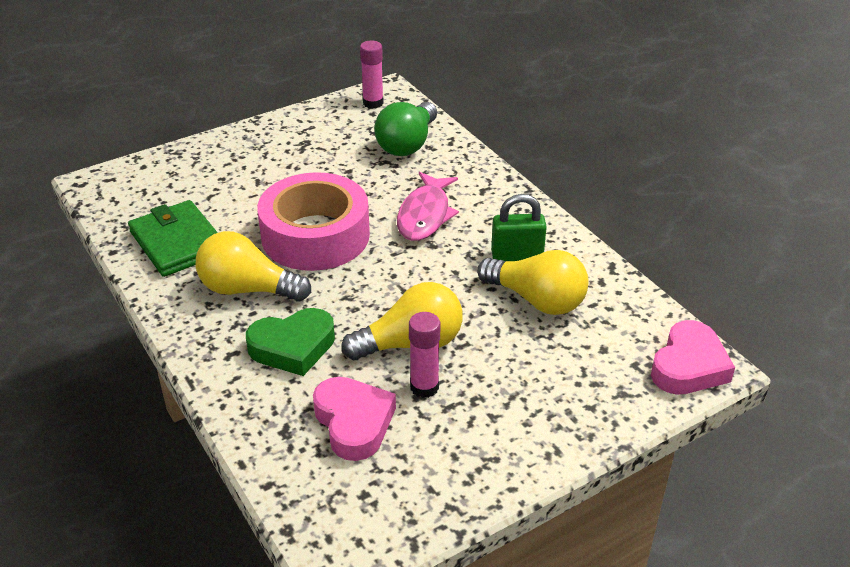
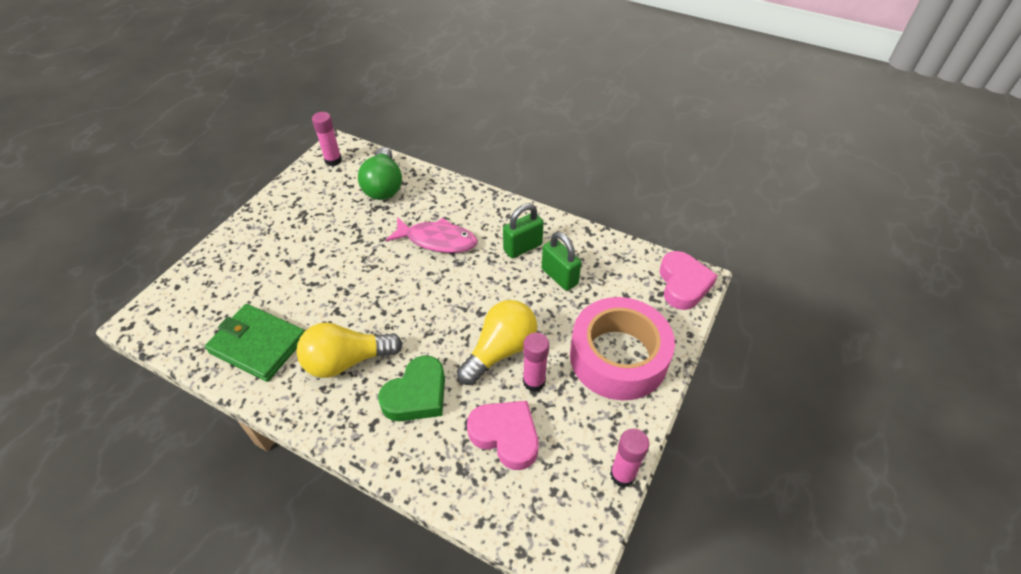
camera: 30 degrees left, 10 degrees up
(315, 236) = (367, 291): pink tape -> pink tape (618, 357)
(425, 215) = (437, 240): pink fish -> pink fish turned 60 degrees counterclockwise
(451, 515) = (622, 475): none -> pink glue stick
(537, 300) = (559, 276): yellow light bulb -> green padlock

